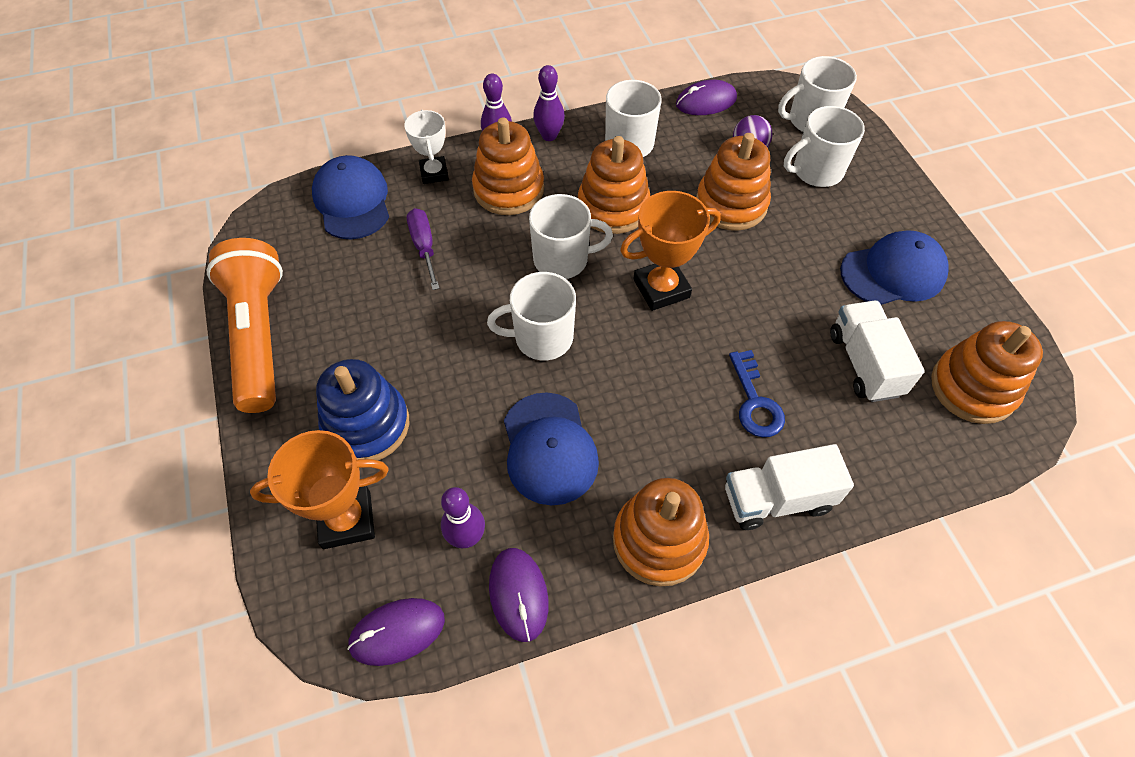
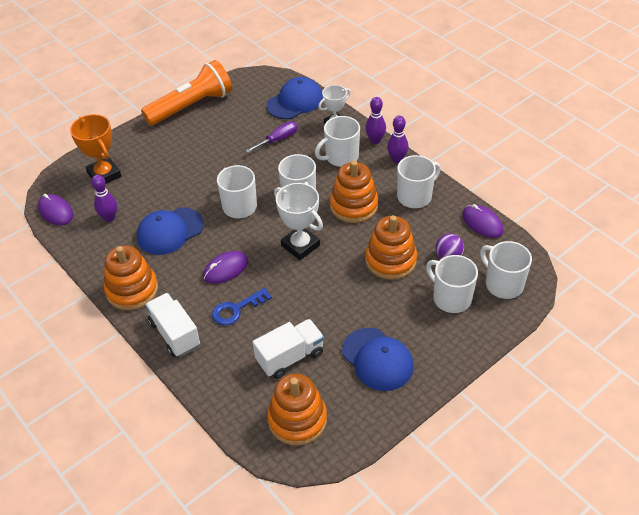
camera: 70 degrees right, 10 degrees down
(366, 425) = (156, 161): blue stacking toy -> none
(508, 189) = (341, 157): orange stacking toy -> white mug
(518, 594) = (86, 246): purple mouse -> purple mouse (225, 269)
(661, 288) = (300, 245): orange trophy -> white trophy

